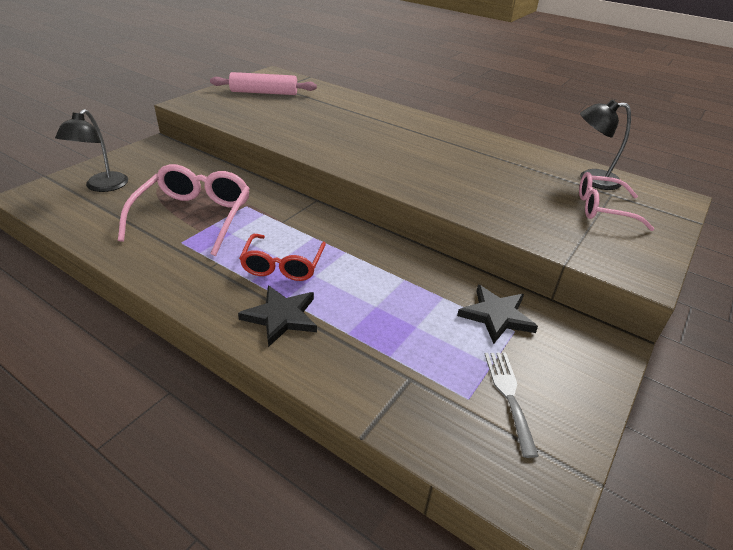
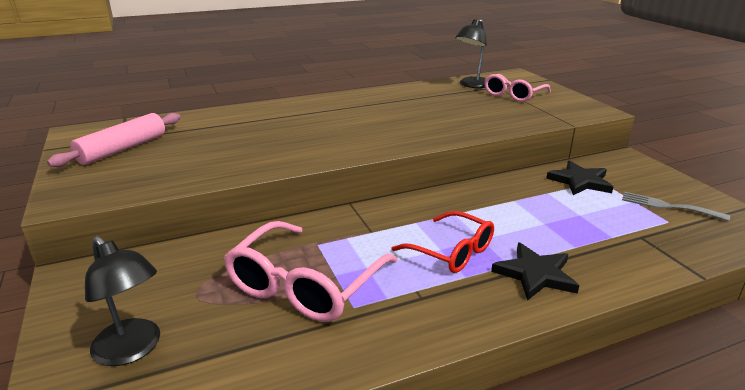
camera: 55 degrees left, 10 degrees down
(194, 217) = (305, 285): pink glasses -> pink glasses turned 105 degrees counterclockwise

